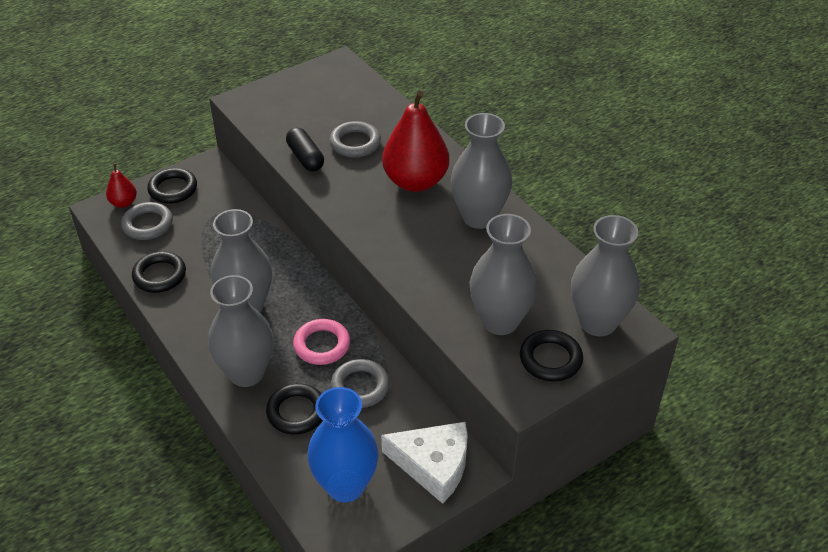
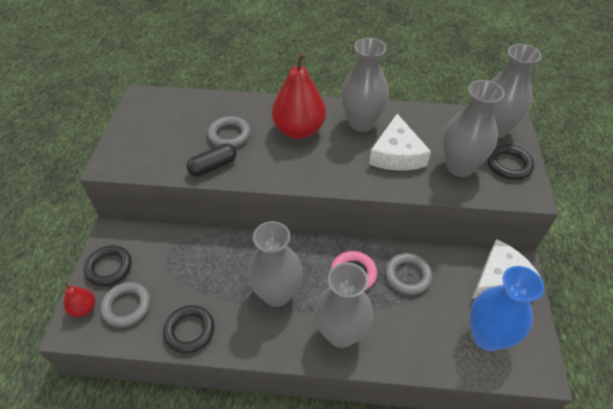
camera: 50 degrees left, 5 degrees up
(296, 412) = (402, 325): black ring -> none
(305, 158) = (213, 166): black capsule -> black capsule turned 45 degrees counterclockwise
(463, 265) = (397, 154): none -> white cheese

